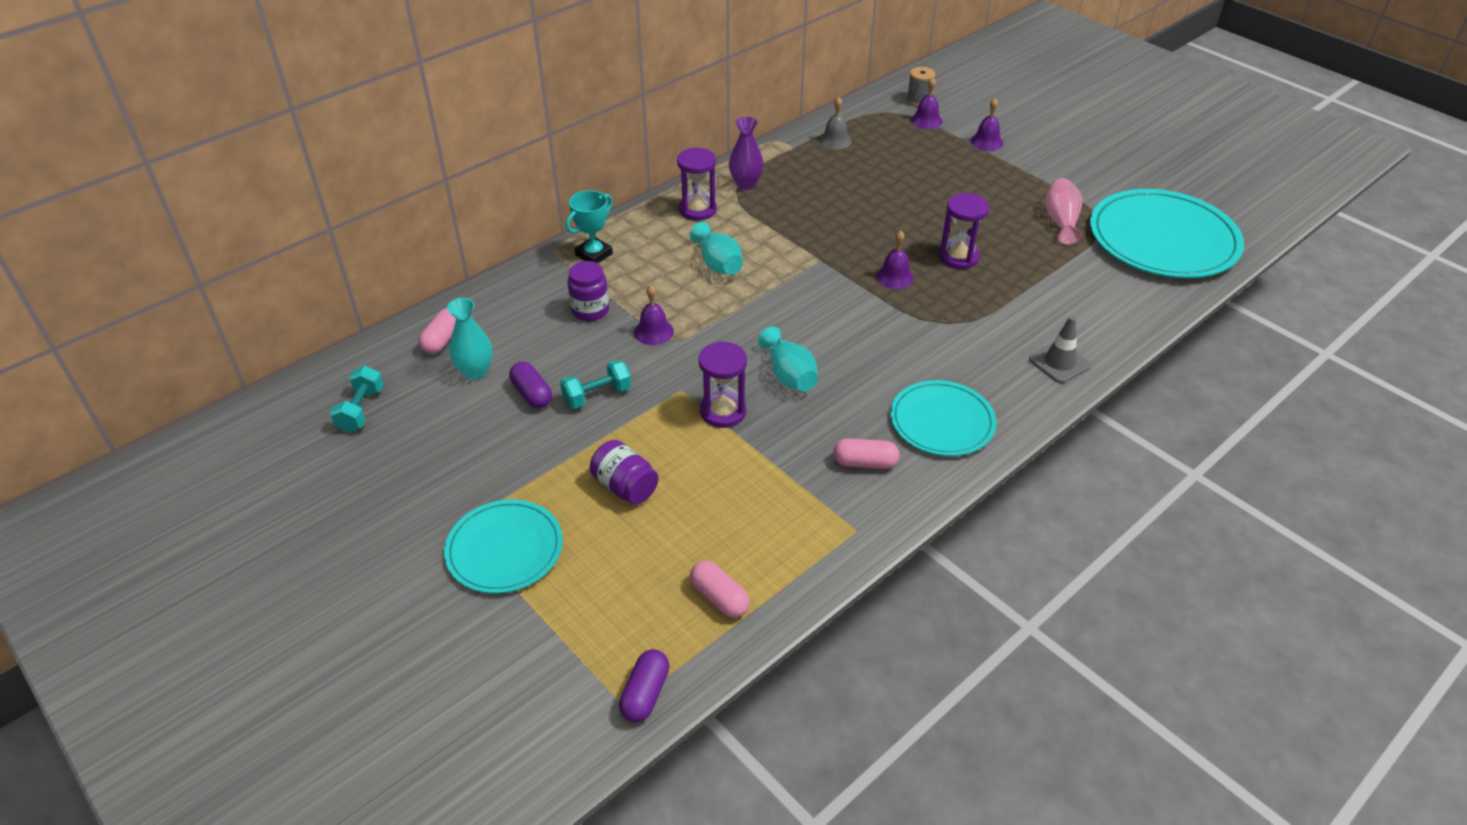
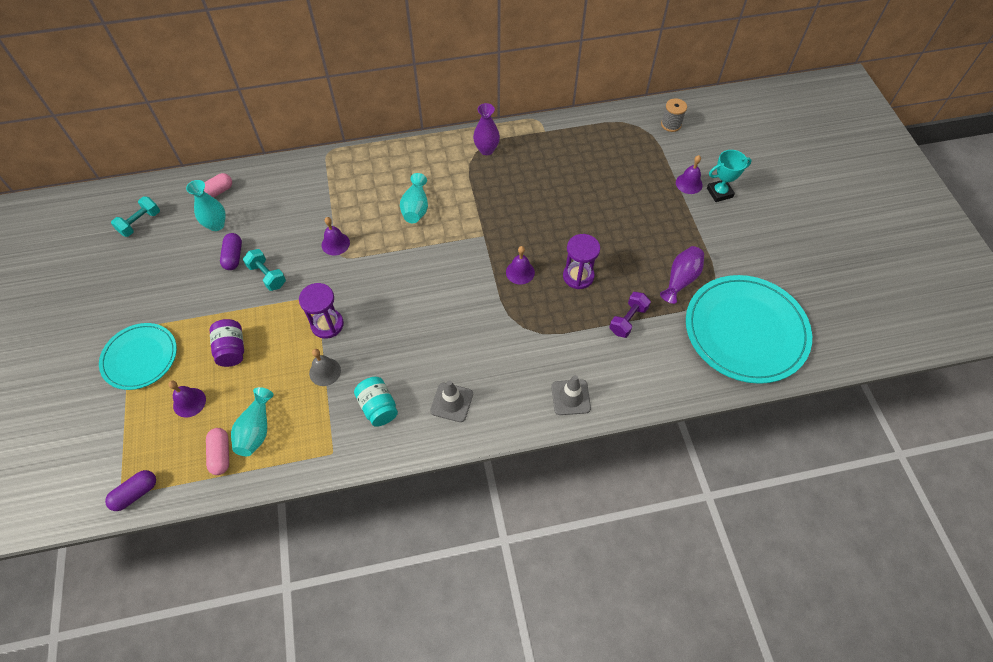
camera: 30 degrees right, 15 degrees up
(590, 310) = (312, 209): purple jar -> none
(594, 254) = (347, 166): turquoise trophy -> turquoise trophy (719, 193)
(597, 395) = (267, 276): turquoise dumbbell -> turquoise dumbbell turned 45 degrees clockwise
(698, 210) = (438, 158): purple hourglass -> none
(789, 375) = (388, 317): turquoise vase -> turquoise vase (256, 430)
(835, 140) = (578, 137): grey bell -> grey bell (325, 371)
(865, 463) = (378, 407): pink capsule -> turquoise jar
(926, 120) = (660, 145): purple bell -> purple bell (189, 402)
(942, 421) = (451, 402): turquoise plate -> grey traffic cone
(1046, 274) = (628, 320): none -> purple dumbbell
(1061, 221) = (681, 279): pink vase -> purple vase

